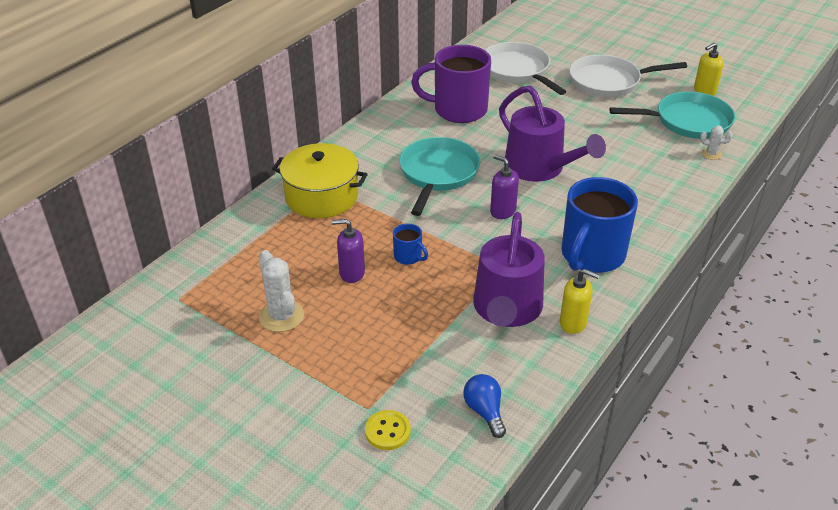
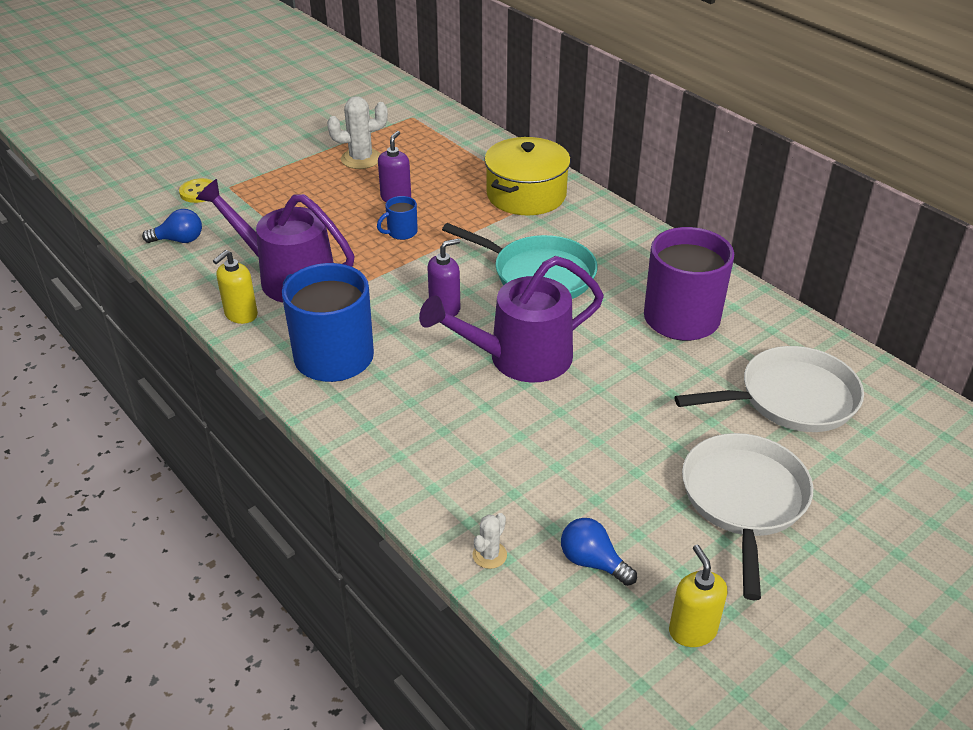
camera: 105 degrees right, 0 degrees up
(688, 121) = (592, 562): turquoise pan -> blue light bulb

